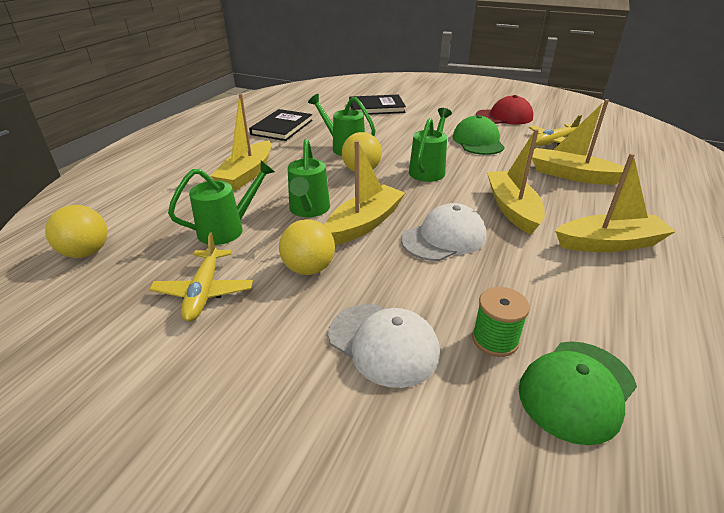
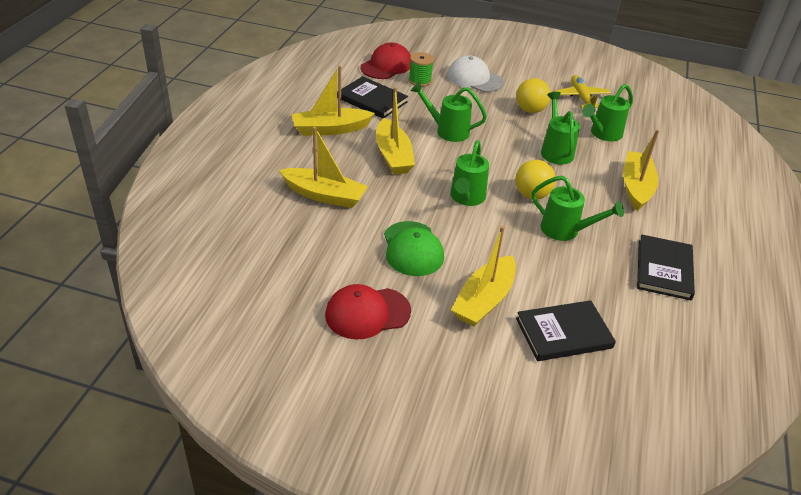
camera: 170 degrees right, 5 degrees up
(86, 252) = (676, 117): yellow ball -> none
(364, 223) = (507, 140): yellow boat -> yellow boat (484, 300)
(444, 238) = (447, 131): white cap -> green watering can
(553, 142) = (319, 251): yellow plane -> none
(571, 293) = (372, 100): none -> black book
(576, 390) = (386, 66): green cap -> red cap

